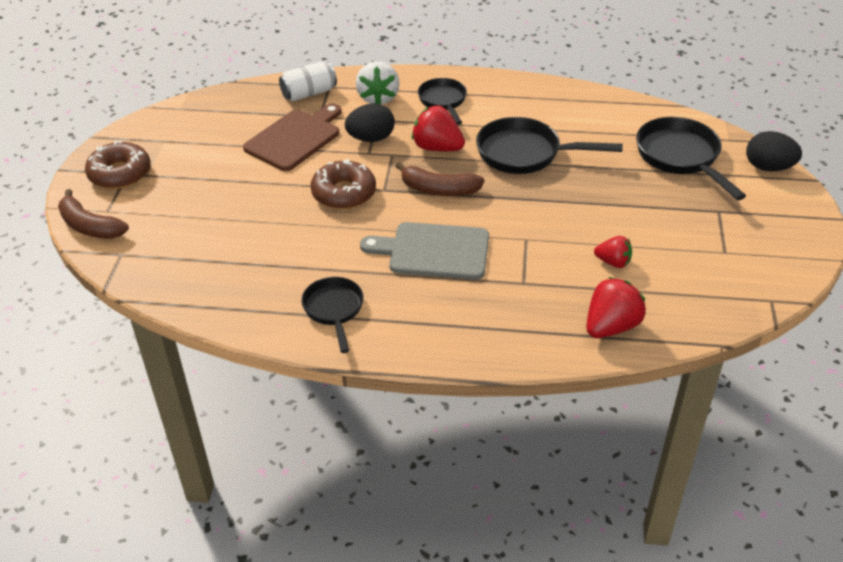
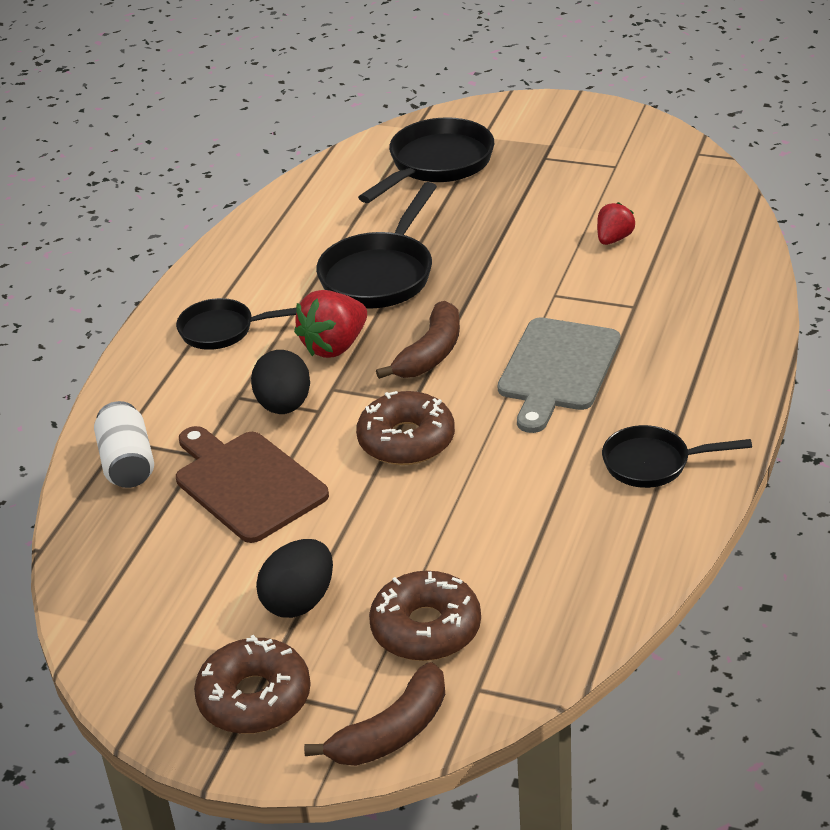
camera: 75 degrees left, 5 degrees down
(171, 227) = (426, 628): none -> brown donut
(378, 98) = (180, 391): white strawberry -> none
(611, 326) = (720, 256): red strawberry -> none
(680, 157) = (436, 164): black pan -> black pan turned 135 degrees clockwise
(768, 167) = (478, 114): black egg -> black egg (299, 601)

